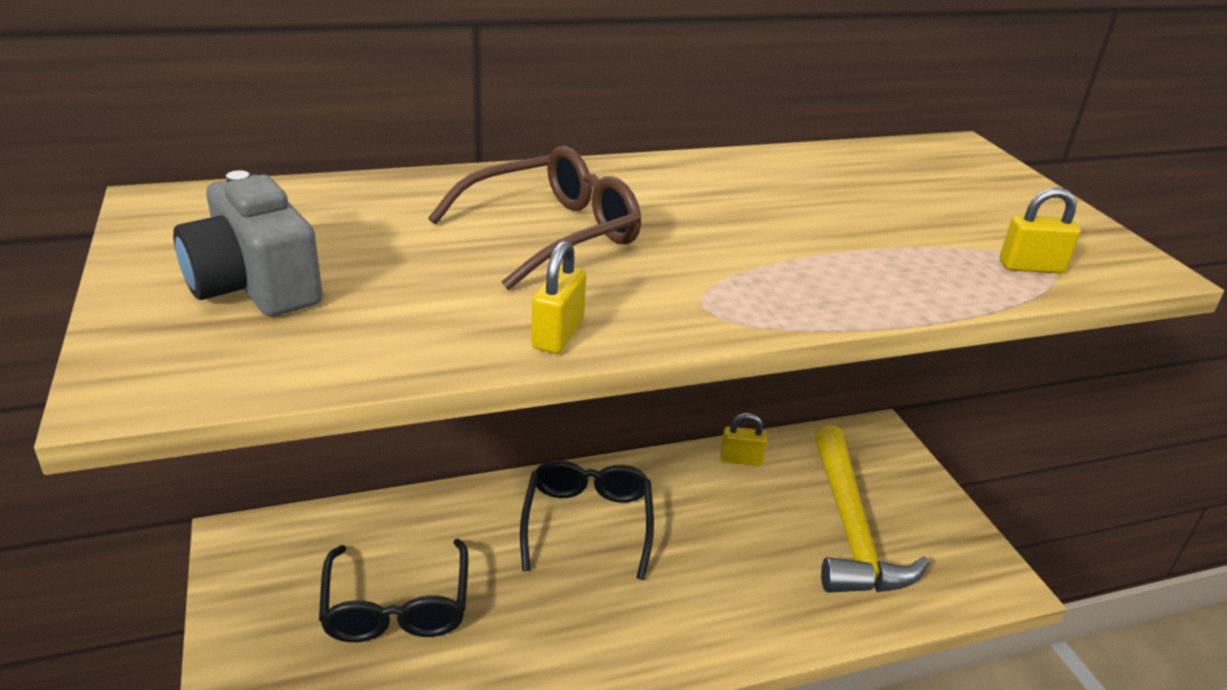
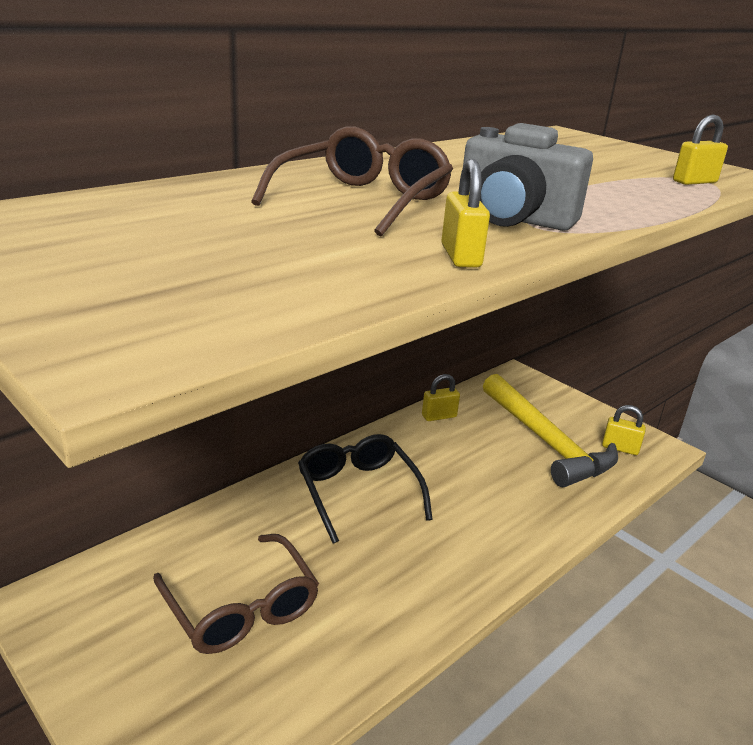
camera: 25 degrees left, 5 degrees down
(255, 285) = (144, 265): grey camera -> grey camera (514, 219)
(397, 605) = (241, 607): black glasses -> brown glasses
(944, 566) = (620, 448): none -> yellow padlock

